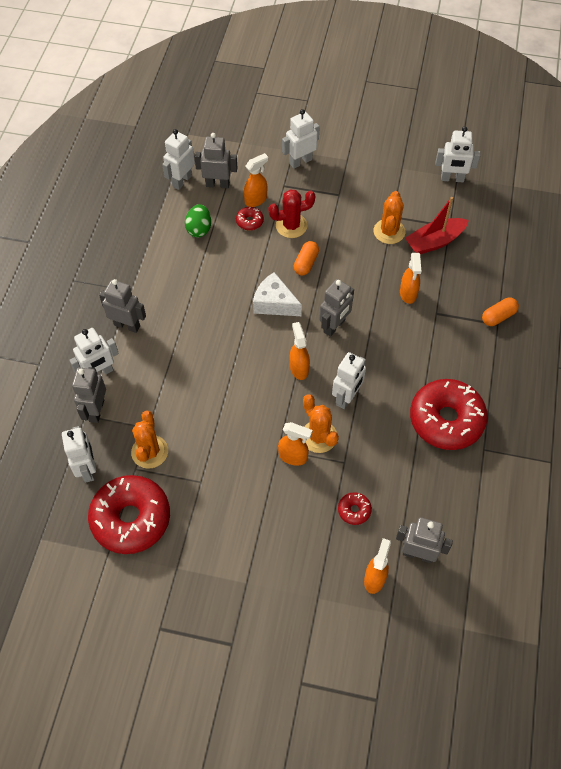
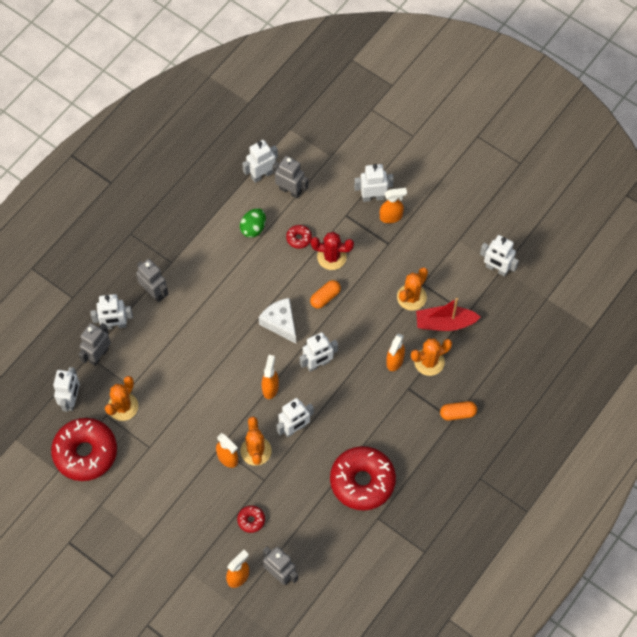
camera: 25 degrees right, 5 degrees up
(256, 200) = (315, 220): orange spray bottle -> orange spray bottle (391, 217)
(334, 326) = (318, 364): grey robot -> white robot
(441, 281) = (429, 362): none -> orange cactus

